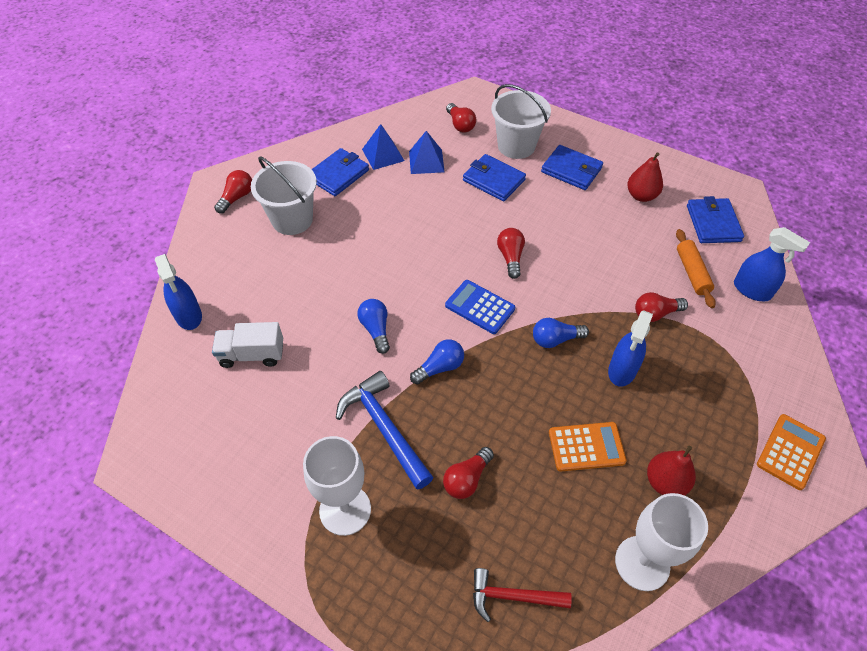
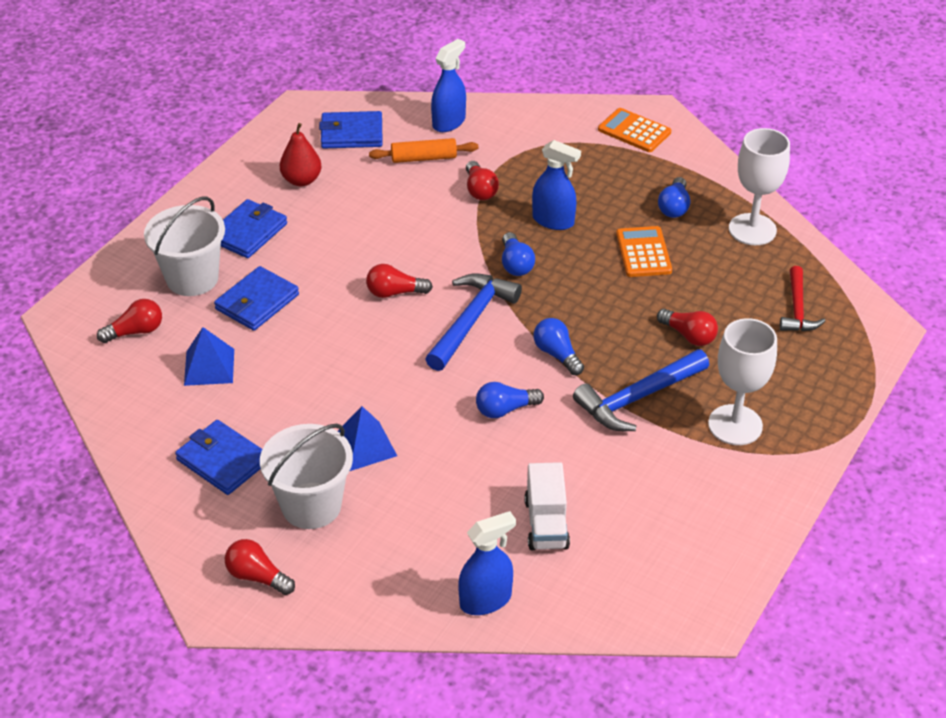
camera: 90 degrees left, 10 degrees down
(383, 155) = (187, 413): blue pyramid -> blue pyramid (364, 446)
(480, 307) = (471, 321): blue calculator -> blue hammer
(665, 482) = (674, 207): red pear -> blue light bulb

